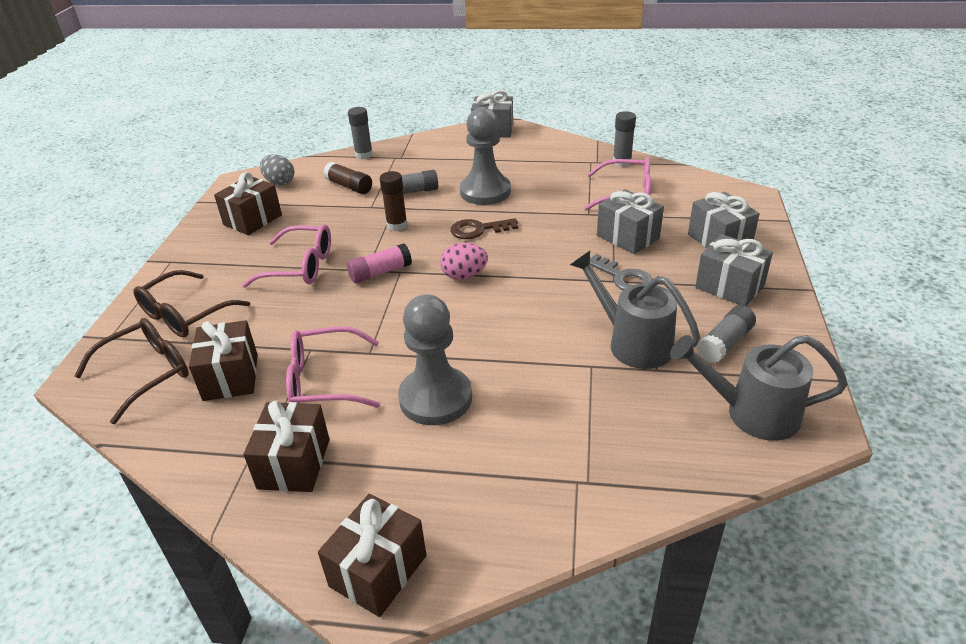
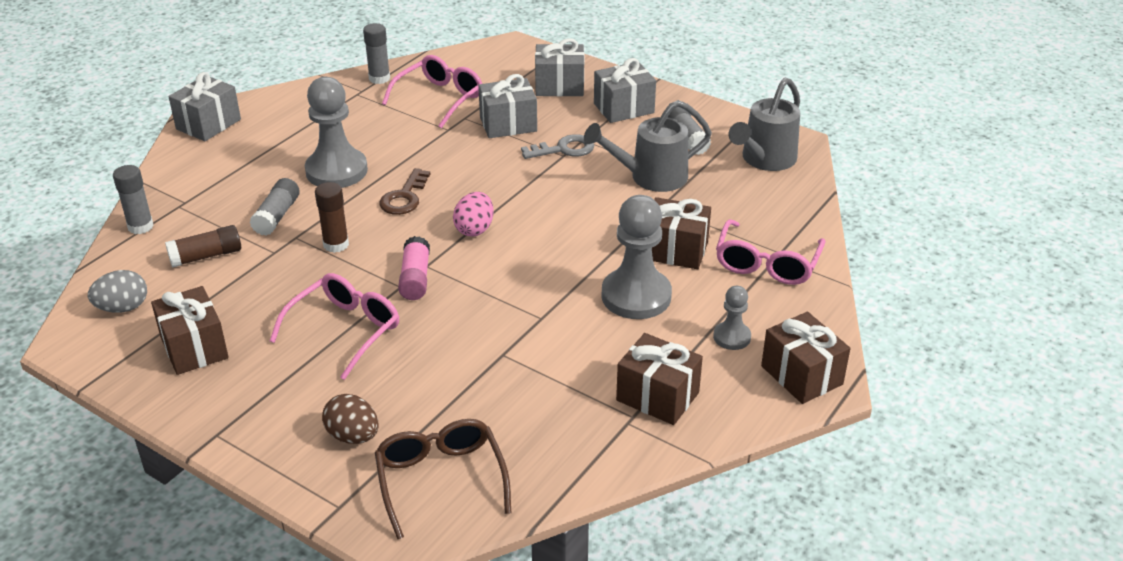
camera: 65 degrees left, 0 degrees up
(185, 315) = (353, 436): brown glasses -> brown egg
(231, 377) = (500, 417): brown gift -> brown gift (675, 250)
(324, 381) = (559, 355): pink glasses -> pink glasses (766, 264)
(412, 489) = (732, 337): none -> grey pawn

